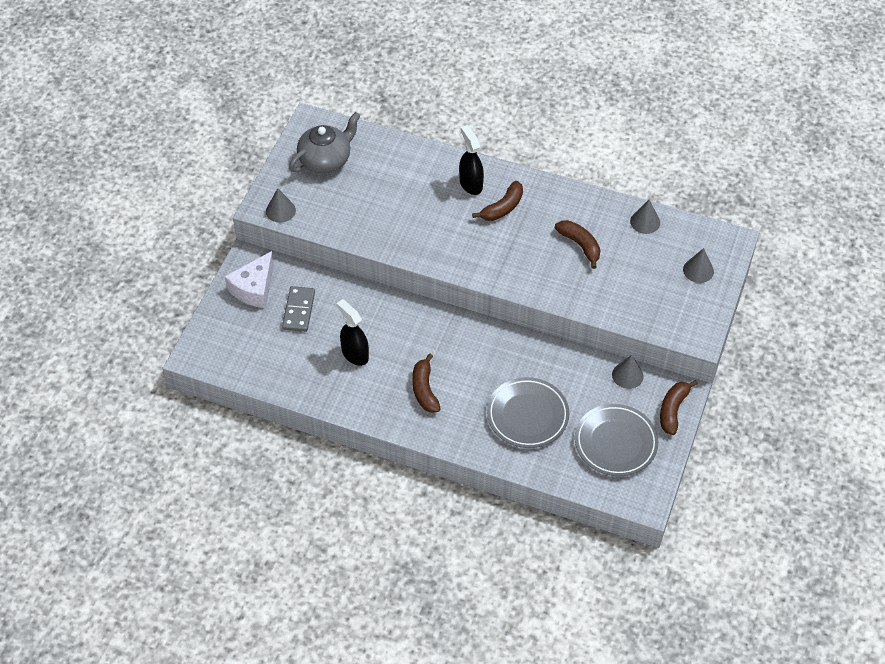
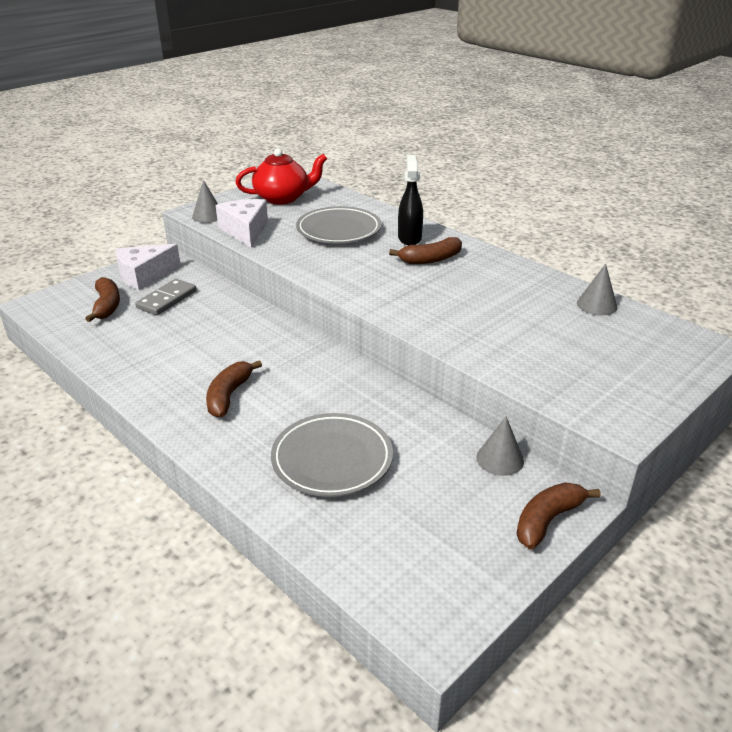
camera: 25 degrees right, 20 degrees down
(326, 160) = (283, 198): grey teapot -> red teapot
(330, 221) = (245, 231): none -> white cheese
(355, 354) = (185, 345): black spray bottle -> none
(580, 245) = (501, 304): brown banana -> brown banana (107, 306)
(615, 443) = (435, 532): grey plate -> grey plate (339, 230)
(698, 270) = (651, 361): grey cone -> none

